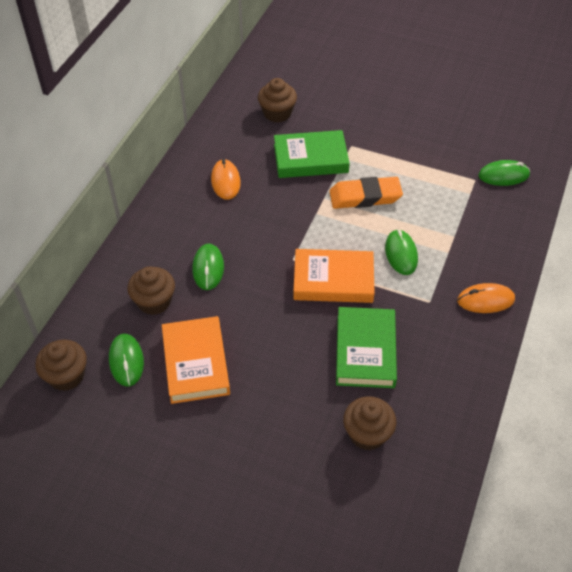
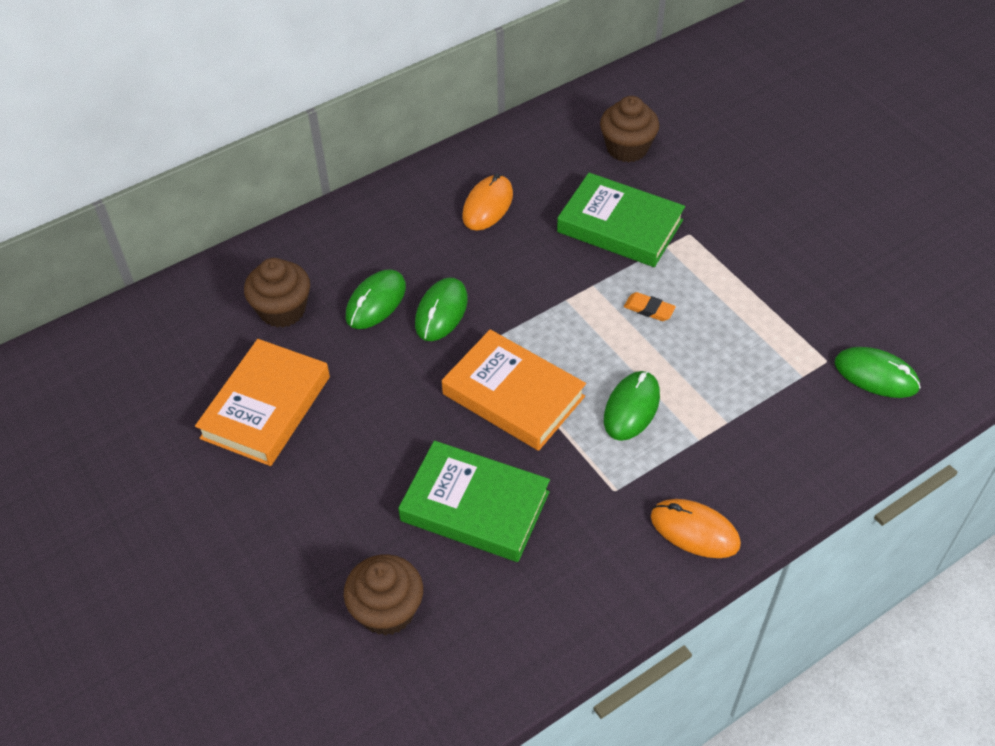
camera: 35 degrees right, 0 degrees up
(66, 376) = (122, 345): brown cupcake -> none
(126, 361) = (195, 362): green mouse -> green mouse (441, 312)
(365, 197) = (649, 309): orange eraser -> orange eraser, size x0.45
(365, 351) = (475, 506): green book -> green book turned 75 degrees clockwise

